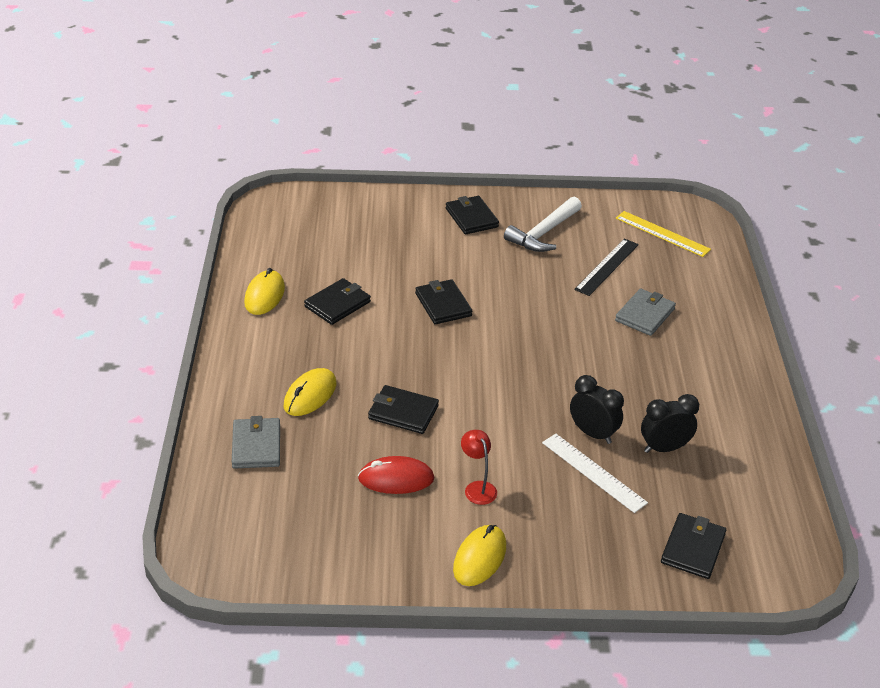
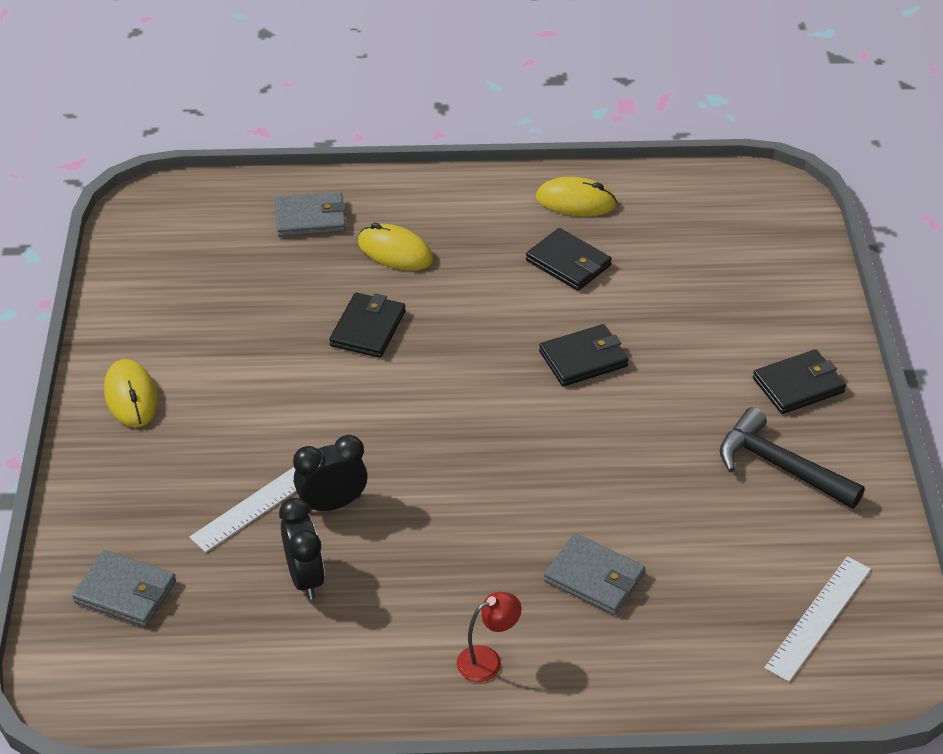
camera: 90 degrees right, 5 degrees up
(396, 479) = (257, 327): red mouse -> none
(477, 488) = (239, 394): red lamp -> red lamp (488, 660)
(479, 558) = (131, 396): yellow mouse -> yellow mouse turned 45 degrees clockwise
(543, 233) = (780, 466): white hammer -> black hammer
(593, 434) = (332, 504): black clock -> black clock turned 150 degrees counterclockwise
(607, 267) = (708, 539): black ruler -> none
(662, 233) = (819, 618): yellow ruler -> white ruler
(693, 548) = (125, 592): black wallet -> grey wallet

